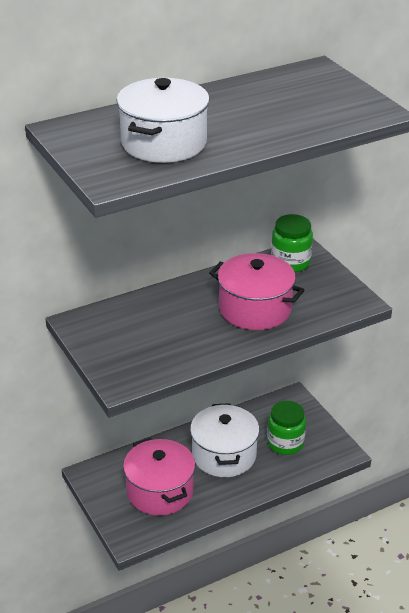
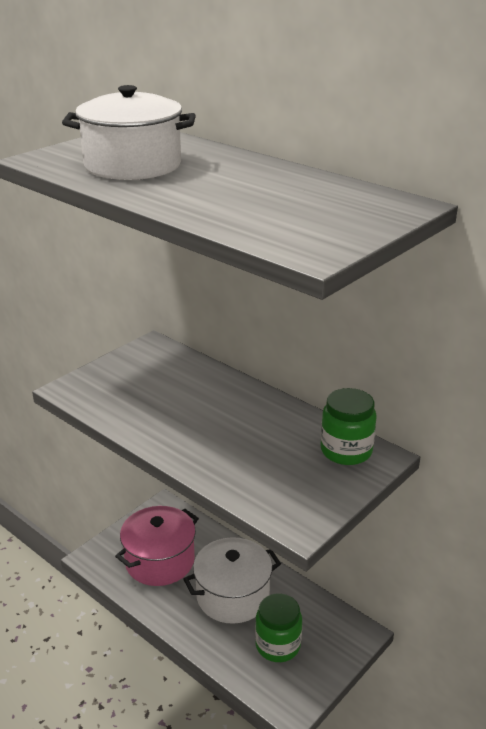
camera: 70 degrees right, 5 degrees down
(255, 309) = (233, 443): pink pot -> none

